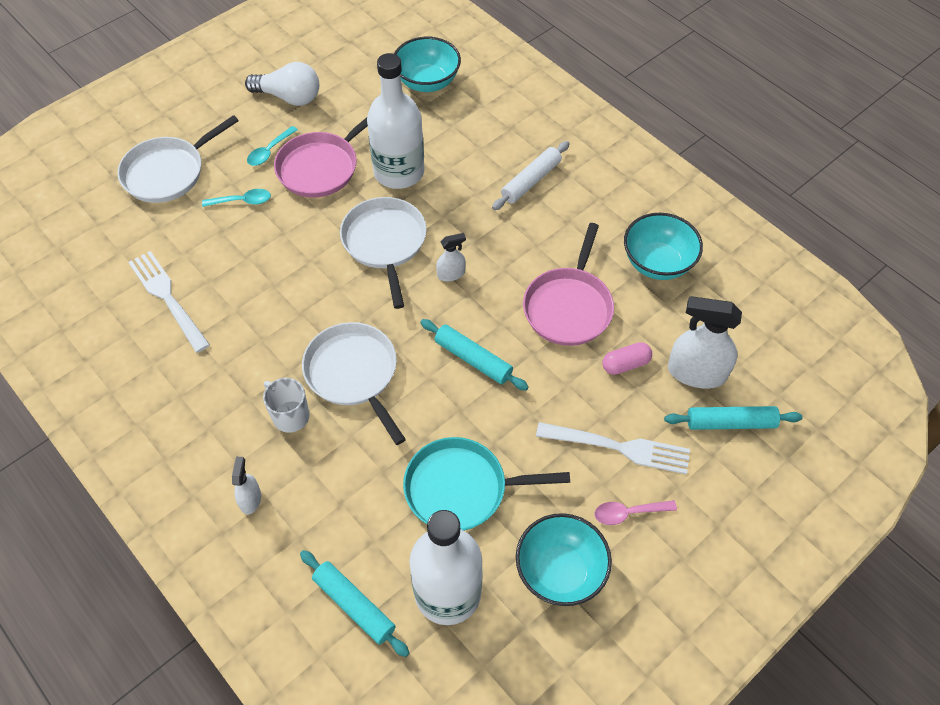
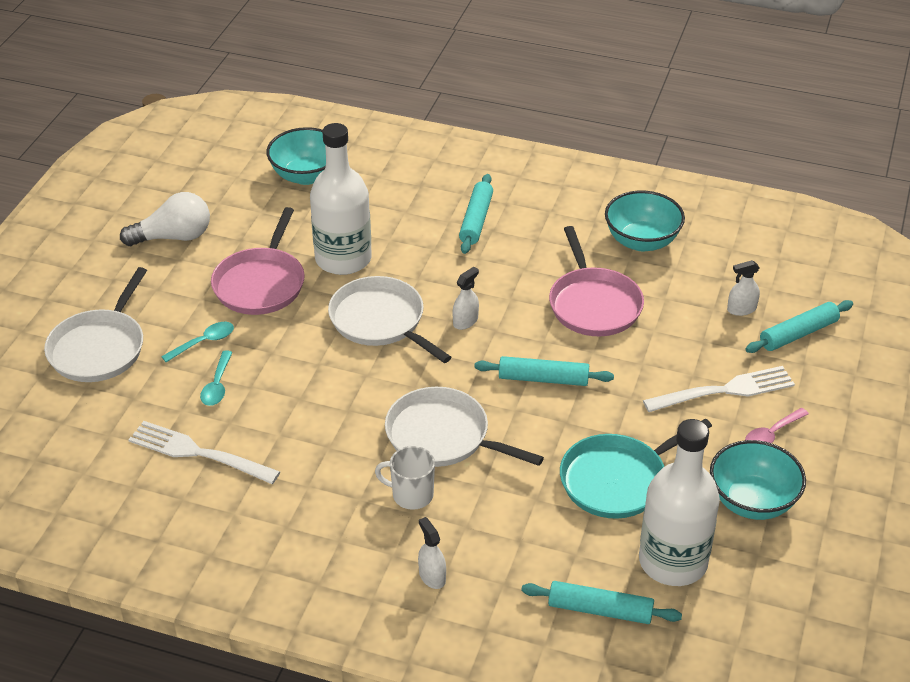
camera: 30 degrees left, 15 degrees down
(269, 151) = (194, 290): turquoise spoon -> turquoise spoon (217, 385)
(531, 181) = (476, 220): white rolling pin -> turquoise rolling pin
(625, 364) = (678, 327): pink capsule -> none
(696, 372) = (741, 309): white spray bottle -> white spray bottle, size x0.51

